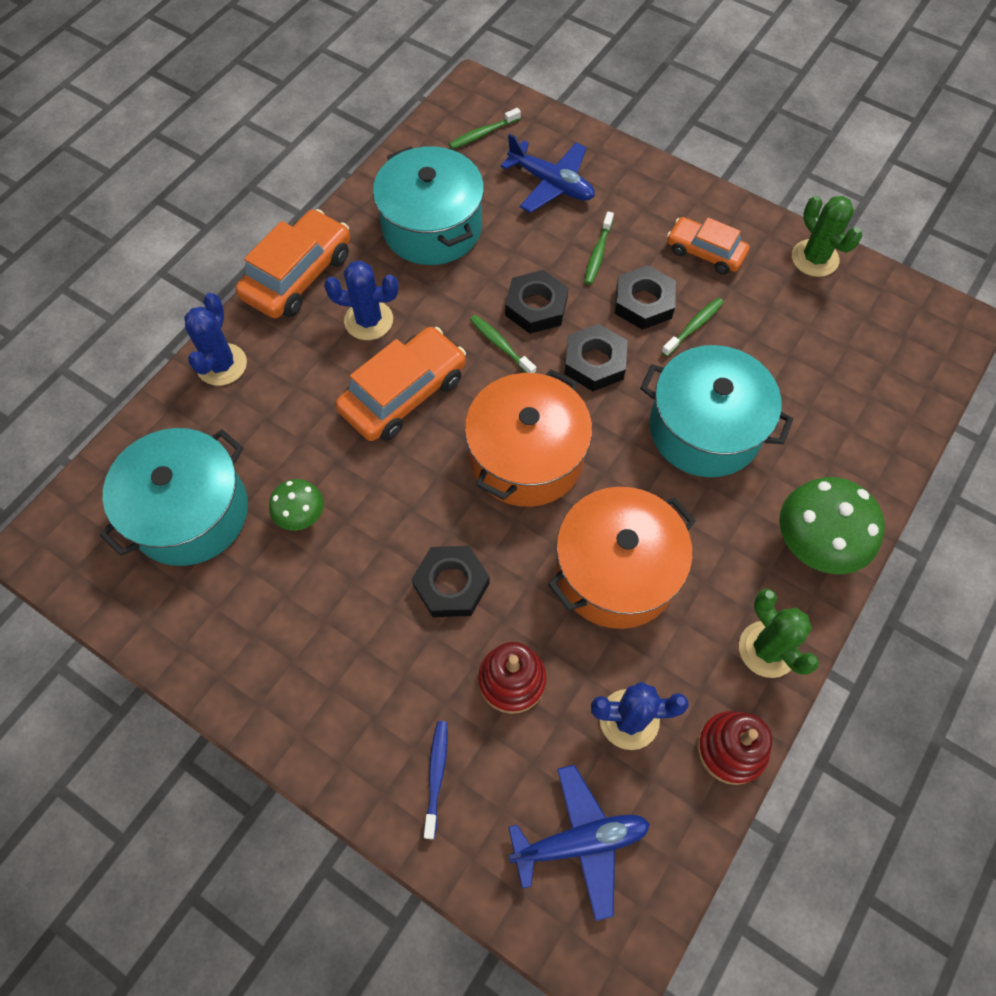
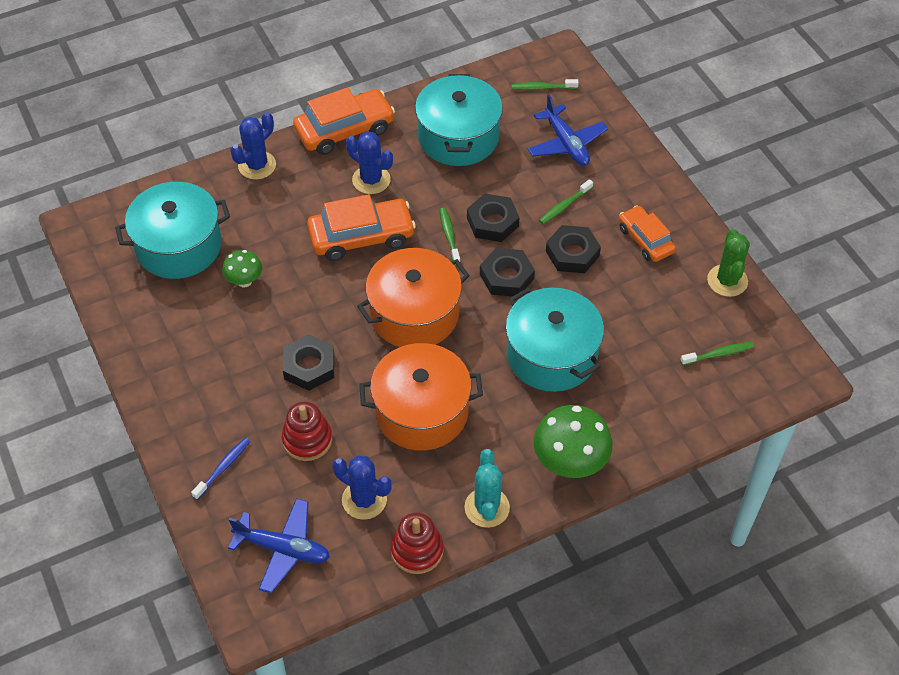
camera: 30 degrees right, 10 degrees down
(694, 326) = (596, 285): green toothbrush -> green toothbrush (719, 354)
(767, 649) = (487, 507): green cactus -> turquoise cactus

